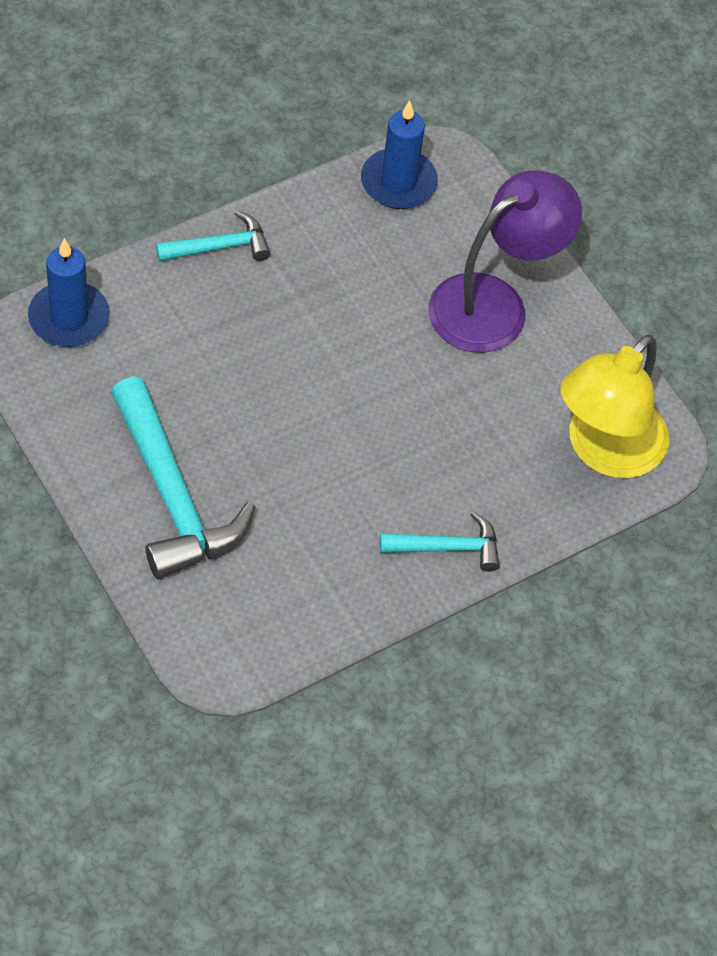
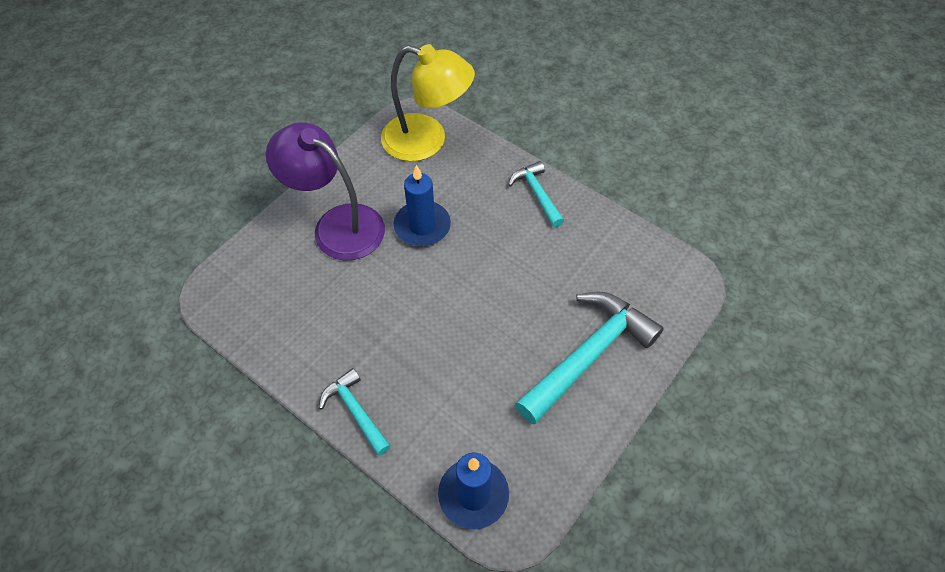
camera: 105 degrees left, 0 degrees up
(398, 182) = (247, 313): blue candle -> blue candle (422, 226)

